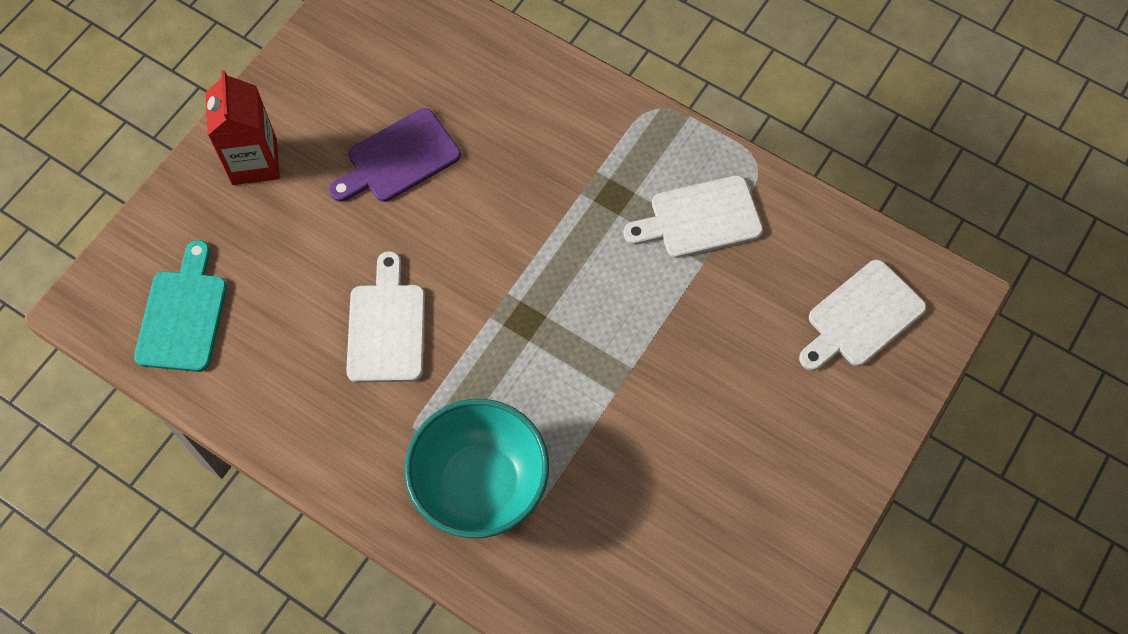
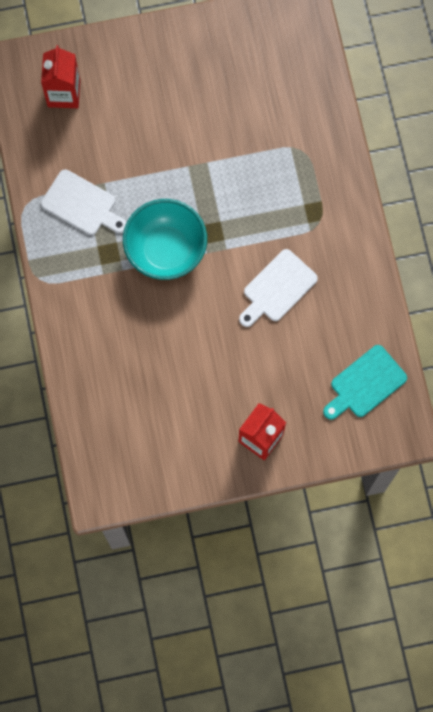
camera: 135 degrees left, 10 degrees up
(398, 158) = (189, 372): purple cutting board -> none
(480, 485) = (305, 177): turquoise bowl -> turquoise bowl (166, 250)
(861, 317) = (64, 93): white cutting board -> red carton

